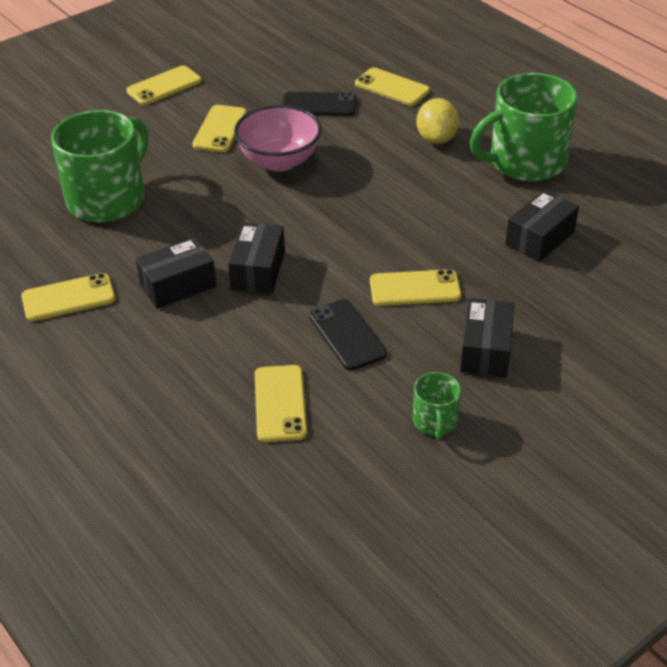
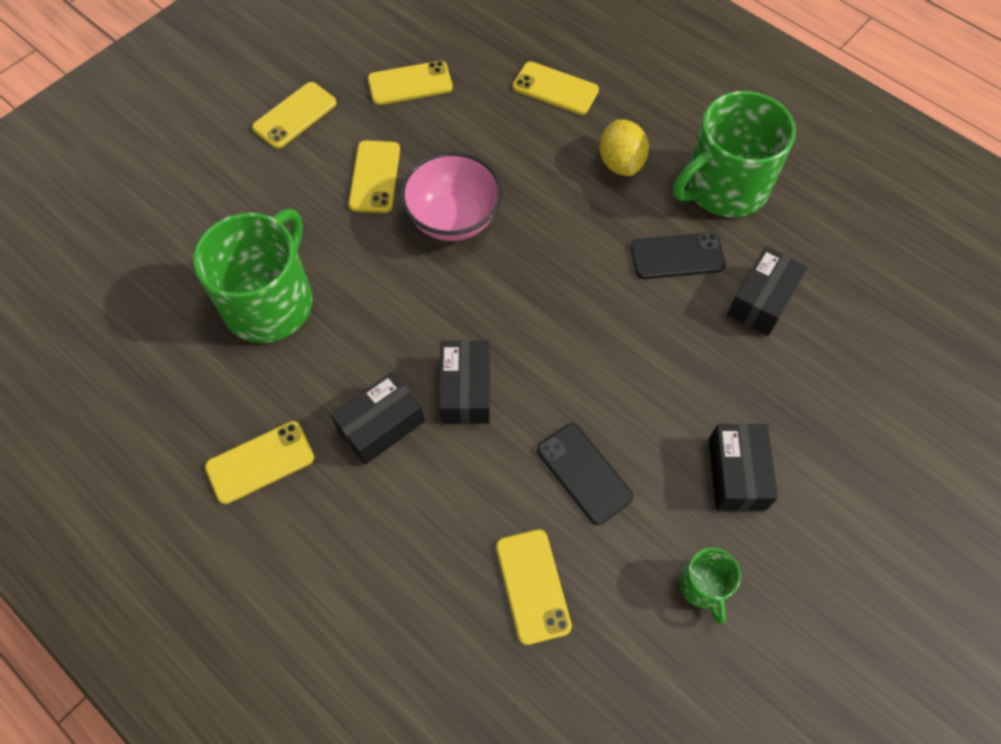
camera: 10 degrees left, 20 degrees up
(319, 105) = (479, 125): black phone -> black phone (677, 256)
(415, 288) = (643, 394): yellow phone -> yellow phone (410, 83)

